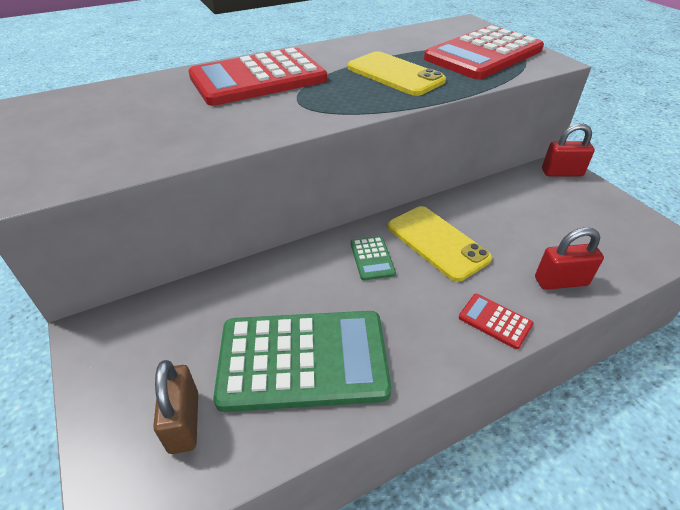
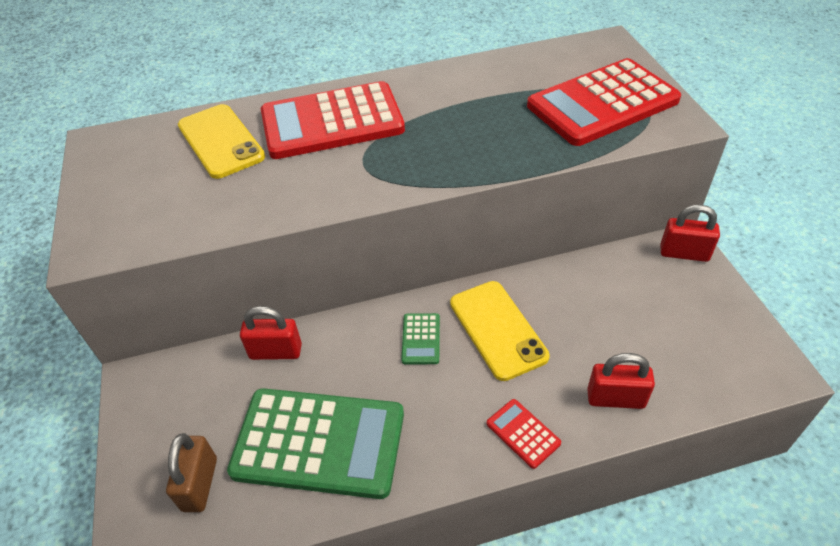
camera: 15 degrees right, 5 degrees up
(235, 286) = (276, 351): none -> red padlock
(395, 74) = (483, 129): yellow phone -> yellow phone (220, 141)

